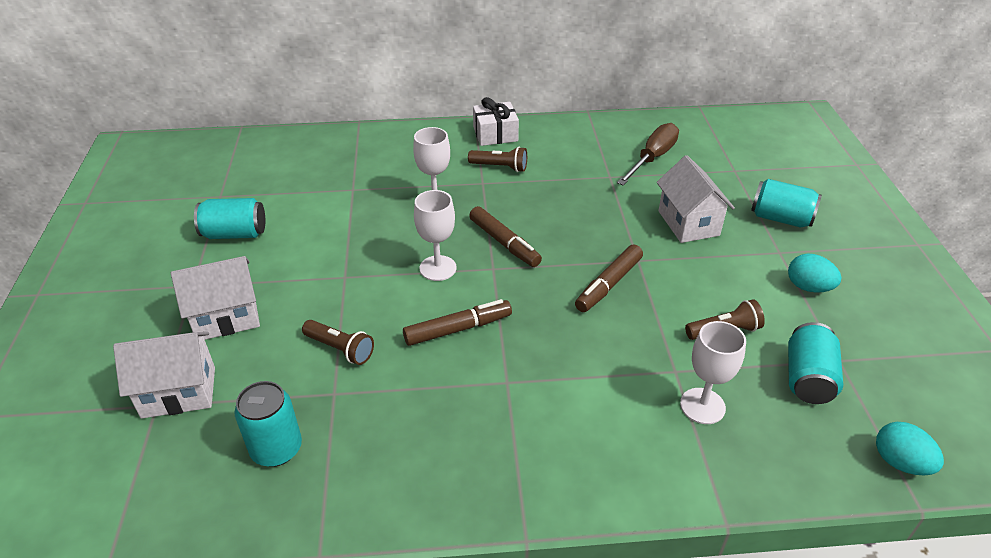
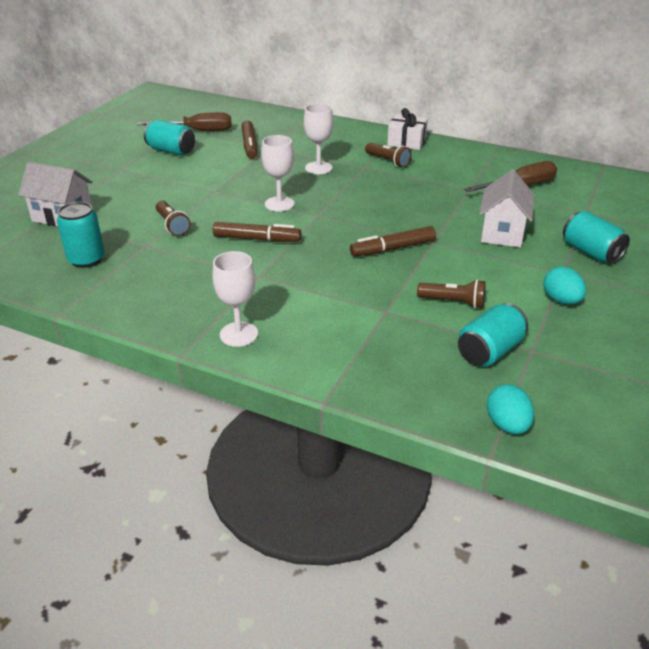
camera: 30 degrees right, 5 degrees down
(226, 317) = (123, 190): white house -> none
(241, 192) = (197, 131): none -> brown screwdriver
(504, 243) = (341, 204): brown marker -> brown marker (249, 145)
(702, 406) = (383, 336): white goblet -> white goblet (239, 334)

